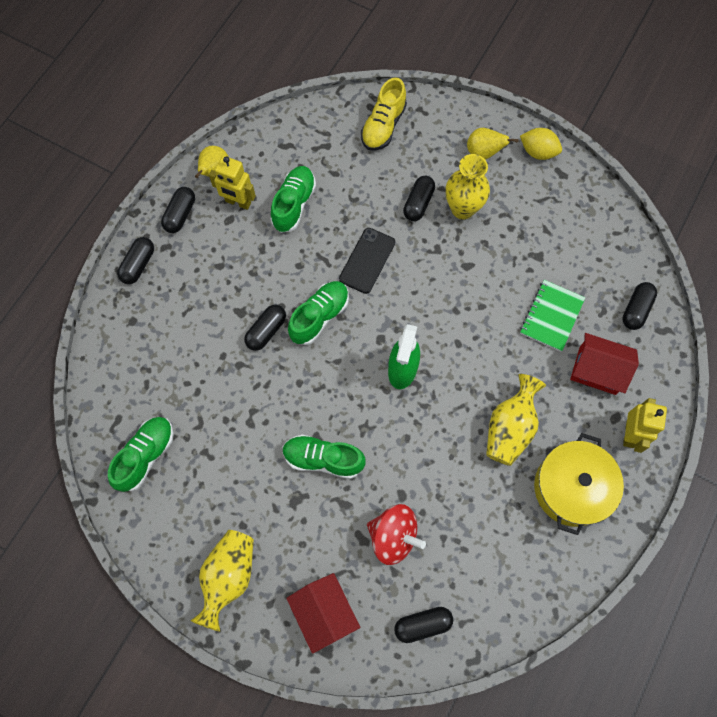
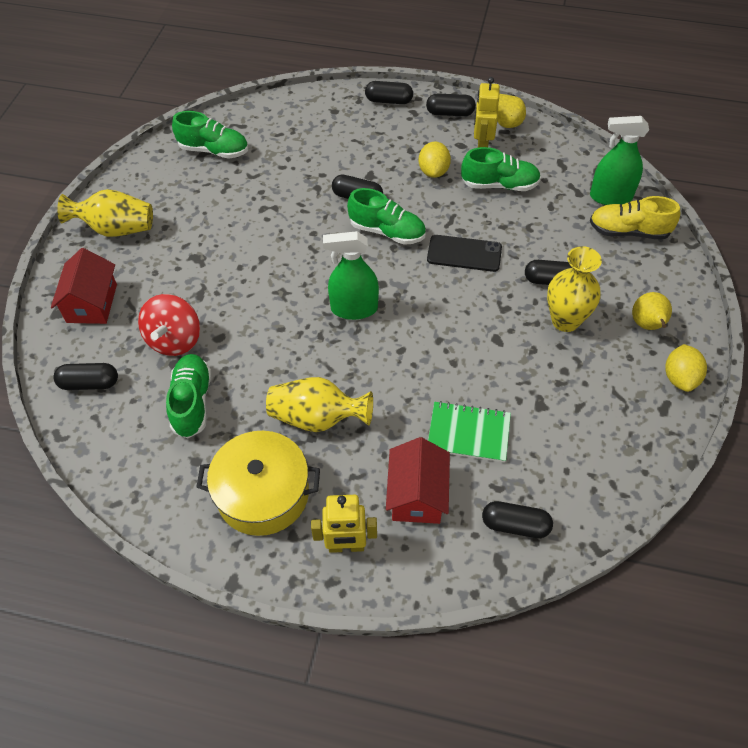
camera: 75 degrees right, 15 degrees down
(256, 254) = (433, 171): none -> yellow lemon
(323, 459) = (241, 268): green shoe -> green shoe (192, 402)
(324, 613) = (92, 303): red house -> red house turned 45 degrees counterclockwise
(339, 123) = (610, 197): none -> green spray bottle
(422, 624) = (89, 383): black capsule -> black capsule turned 60 degrees counterclockwise

